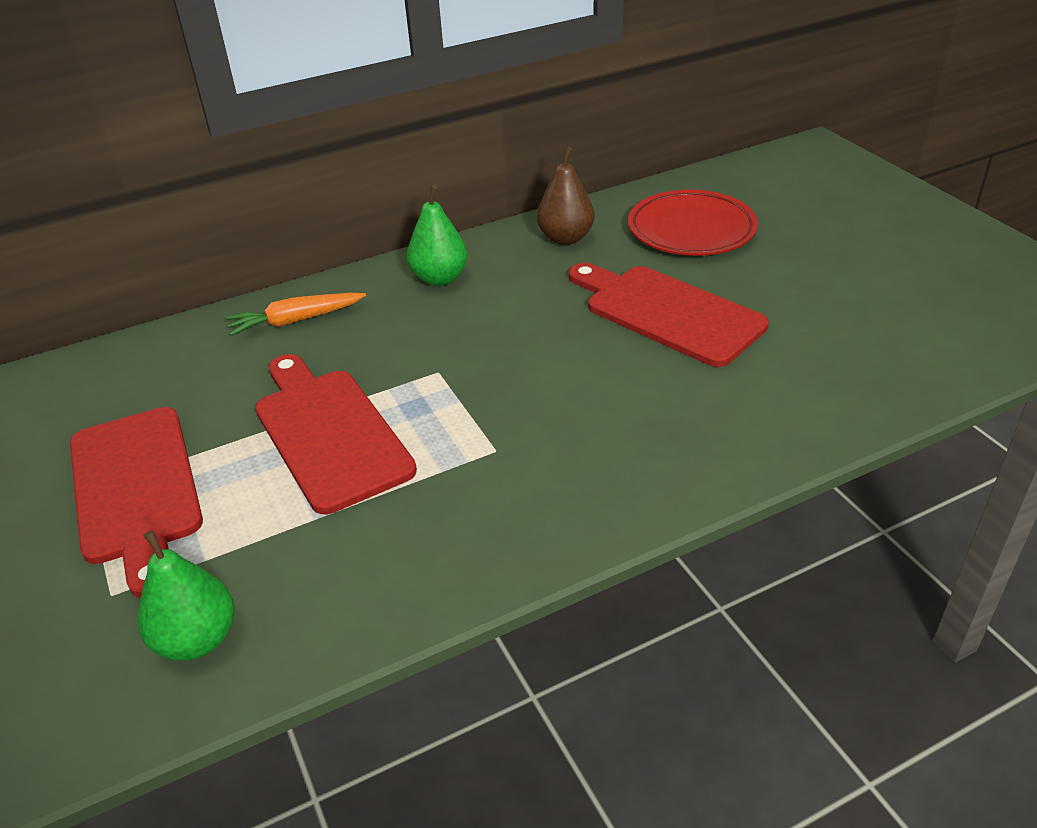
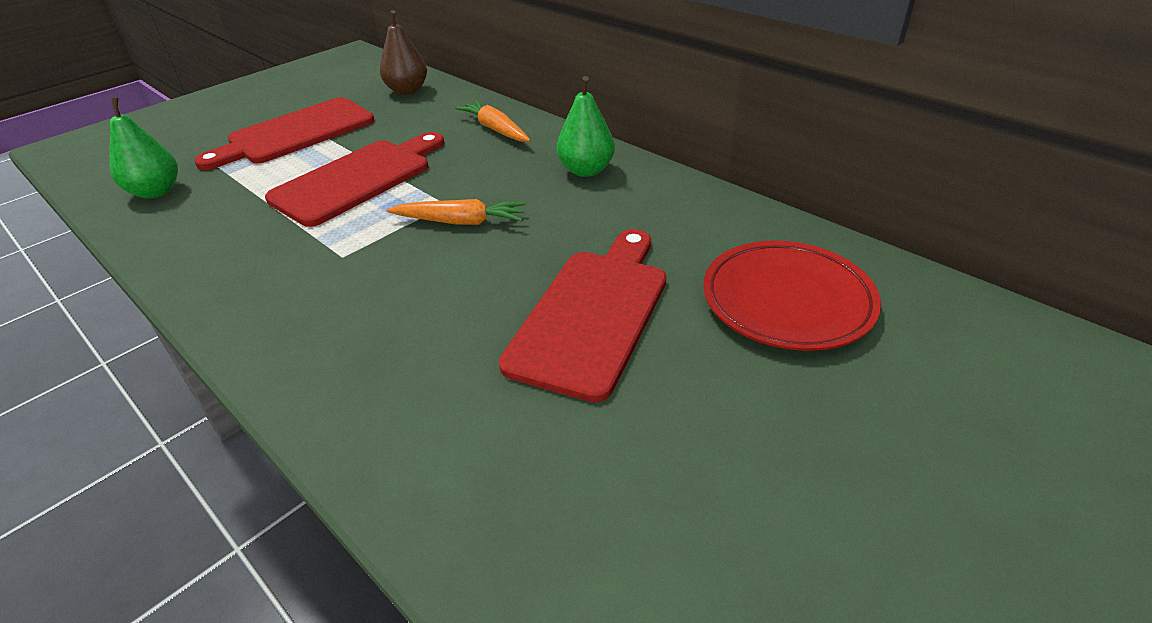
camera: 70 degrees right, 0 degrees up
(482, 365) = (460, 222): none -> orange carrot
(565, 238) = (702, 218): brown pear -> brown pear (407, 90)

